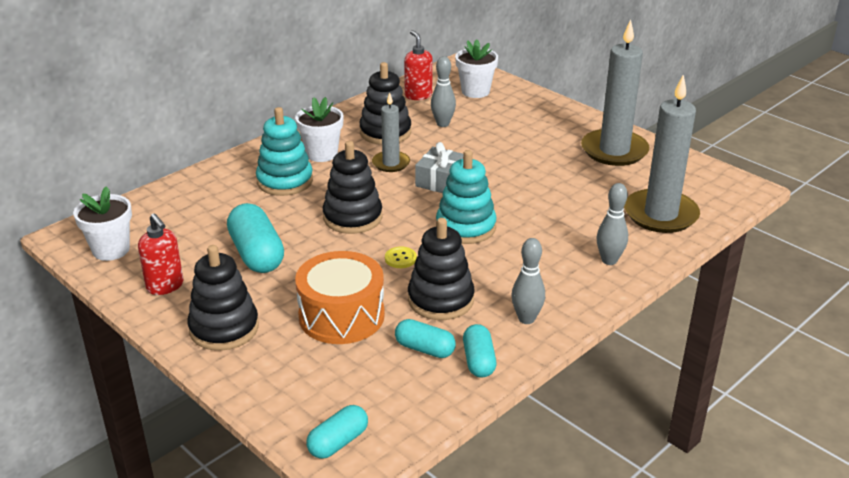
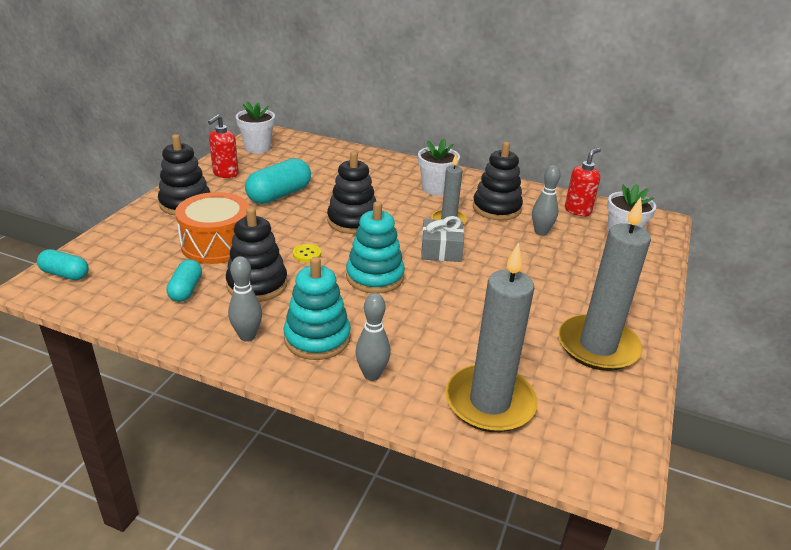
camera: 65 degrees right, 0 degrees up
(285, 181) = (383, 183): turquoise stacking toy -> turquoise stacking toy (317, 338)
(479, 361) = (177, 320): turquoise capsule -> none

